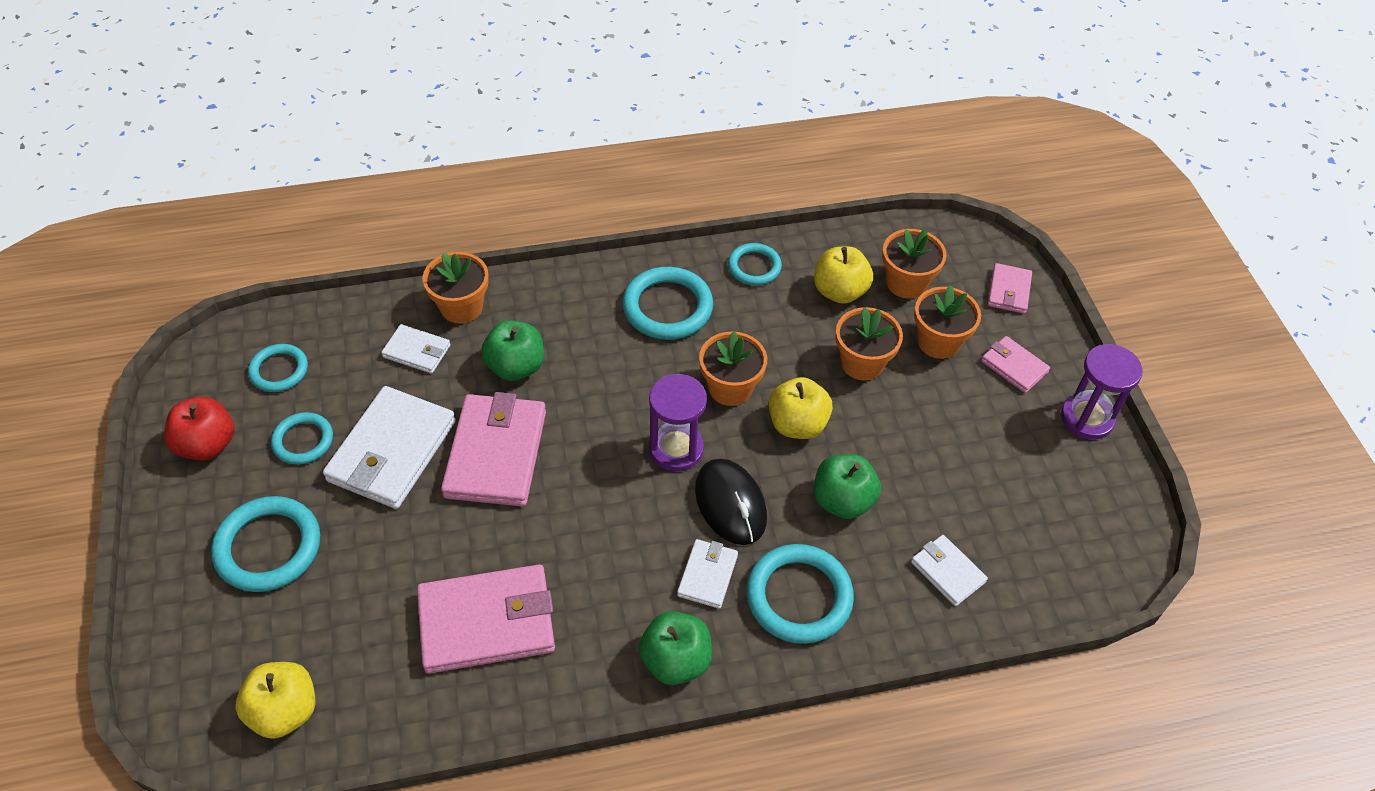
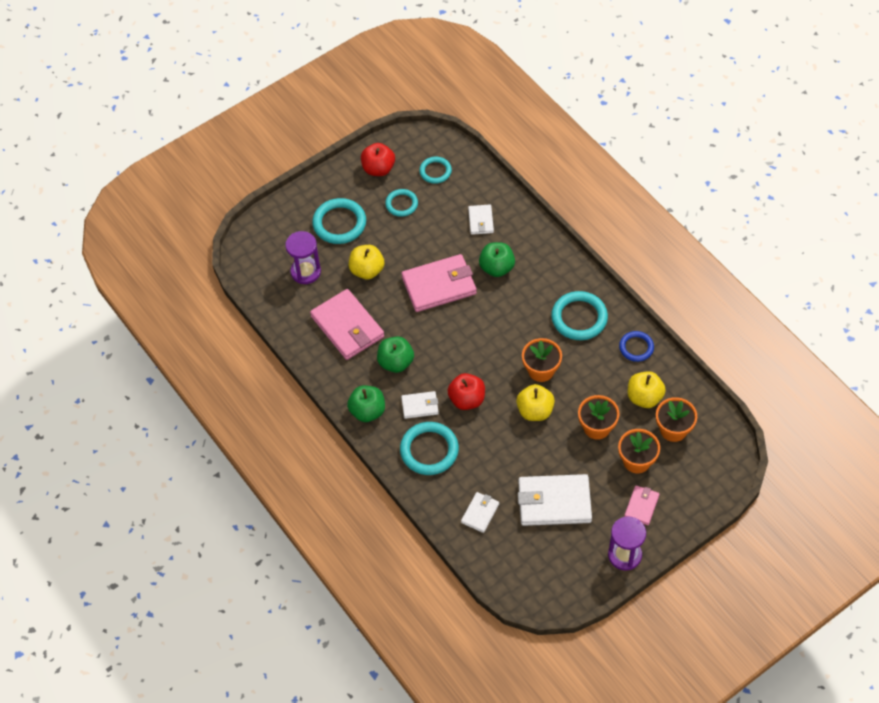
camera: 70 degrees right, 5 degrees up
(284, 711) = (268, 274): yellow apple -> yellow apple (367, 270)
(392, 451) = (416, 242): white wallet -> white wallet (554, 502)
(461, 307) = (521, 225): orange flower pot -> none
(676, 449) = (487, 362): purple hourglass -> purple hourglass (305, 272)
(730, 504) = (467, 399): black mouse -> red apple
(754, 267) = (636, 347): turquoise ring -> blue ring
(842, 500) = (497, 450): green apple -> green apple (396, 362)
(1009, 291) = (701, 487): pink wallet -> none

